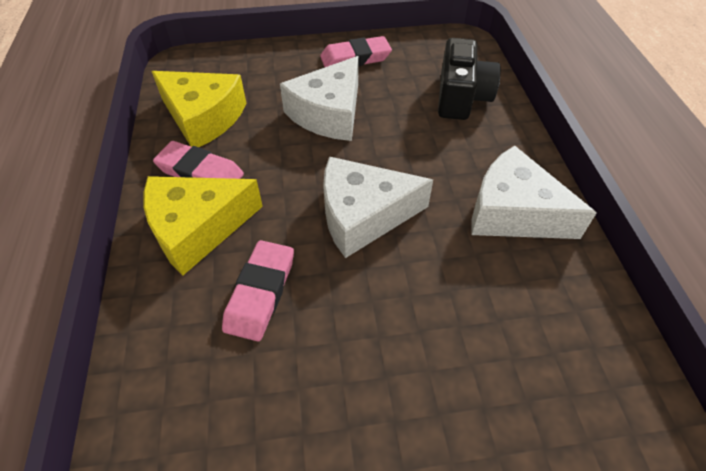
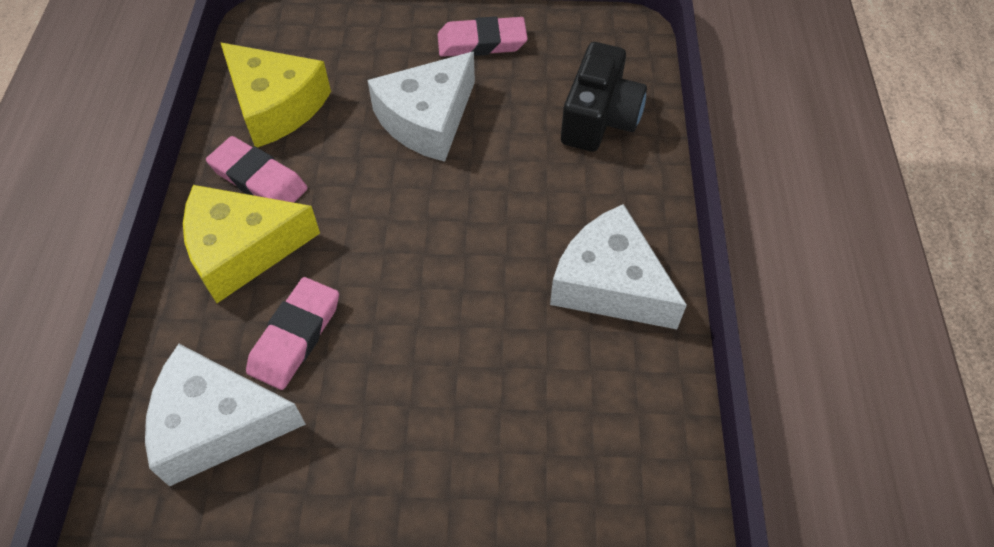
camera: 10 degrees right, 5 degrees up
(363, 215) = (432, 261): white cheese -> white cheese (217, 424)

